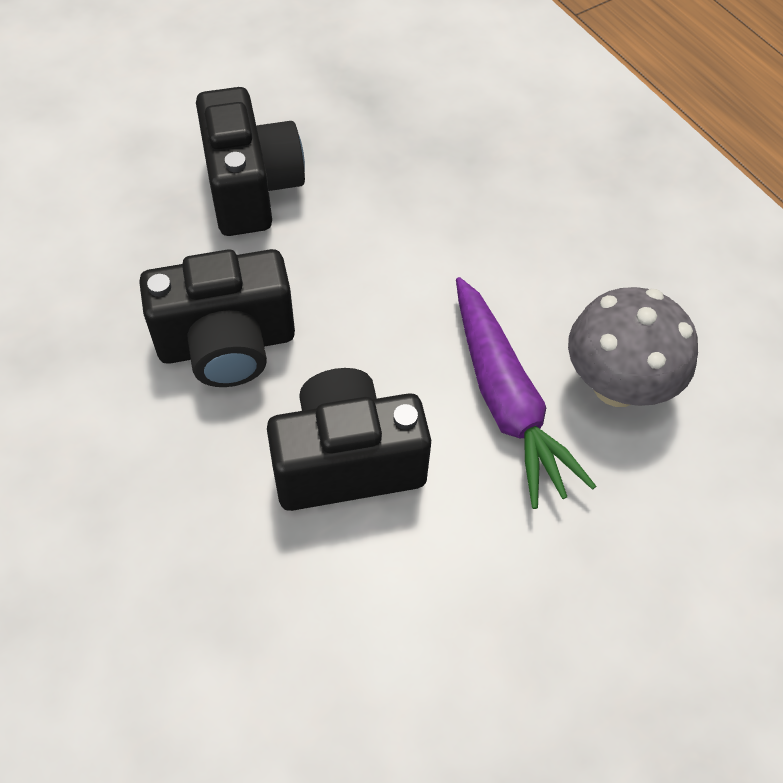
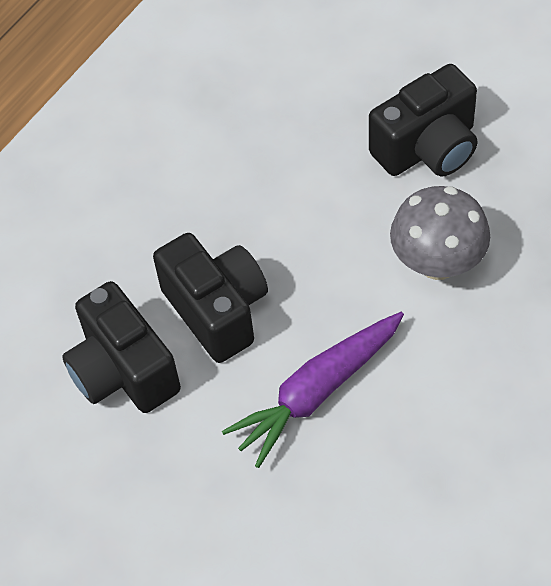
camera: 75 degrees right, 0 degrees up
(227, 345) = (276, 198): black camera -> black camera (123, 371)
(617, 385) = (371, 465): grey mushroom -> grey mushroom (437, 262)

